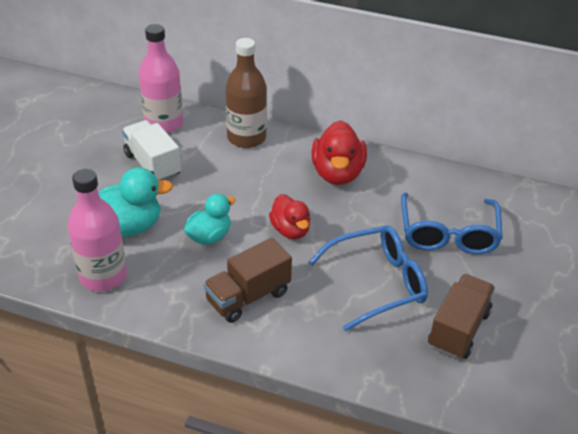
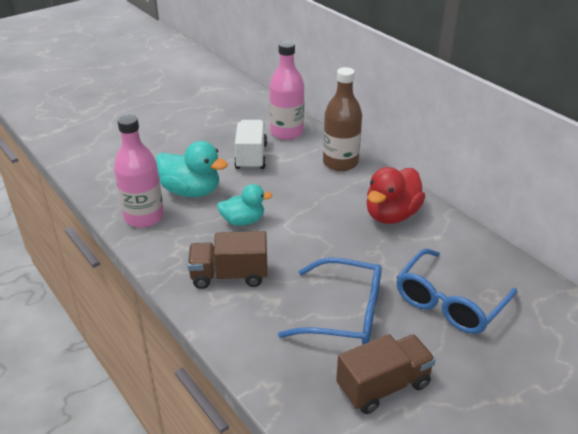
camera: 35 degrees right, 5 degrees down
(290, 230) = (310, 242): red duck -> none

